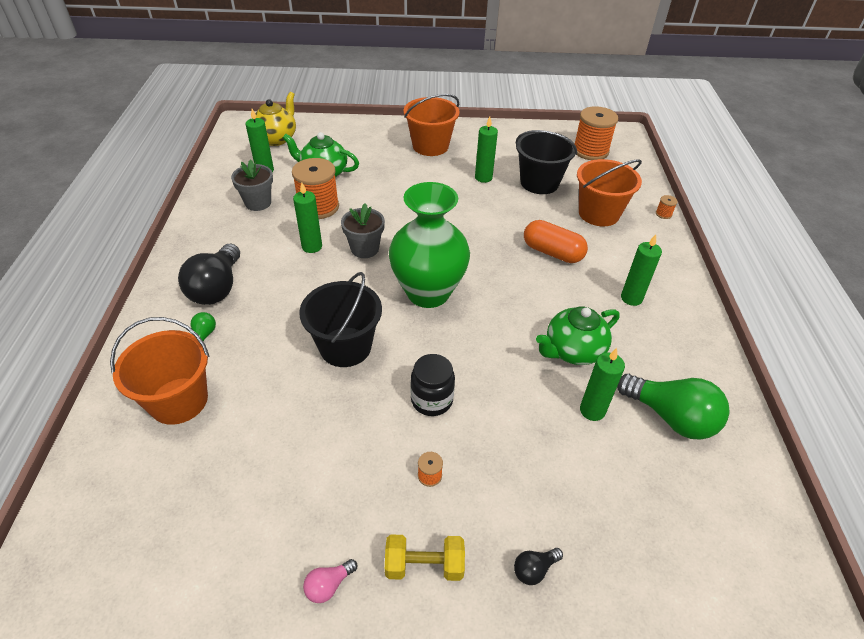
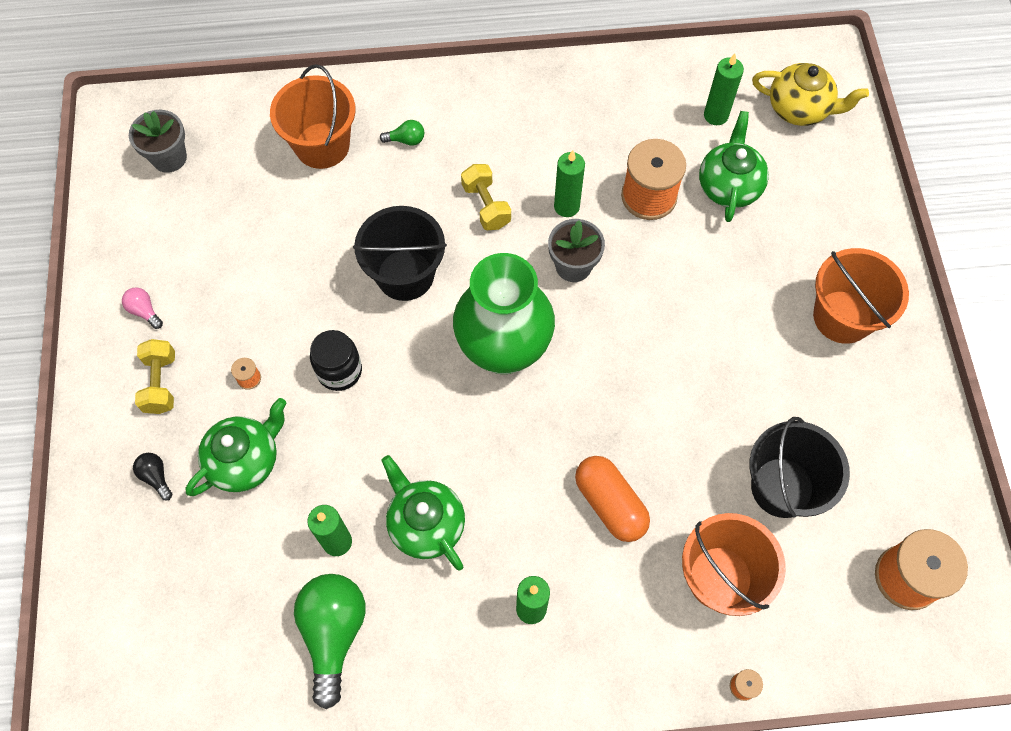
camera: 85 degrees right, 20 degrees up
(217, 288) = (478, 130): black light bulb -> none
(258, 203) = (641, 127): grey flower pot -> grey flower pot (169, 158)
(294, 290) = (486, 206): none -> yellow dumbbell
(483, 178) = (774, 401): green candle -> none
(516, 481) = (245, 460): none -> green teapot
(552, 252) = (610, 504): orange capsule -> orange capsule turned 60 degrees counterclockwise
(671, 417) = (333, 633): green light bulb -> green light bulb turned 150 degrees clockwise

